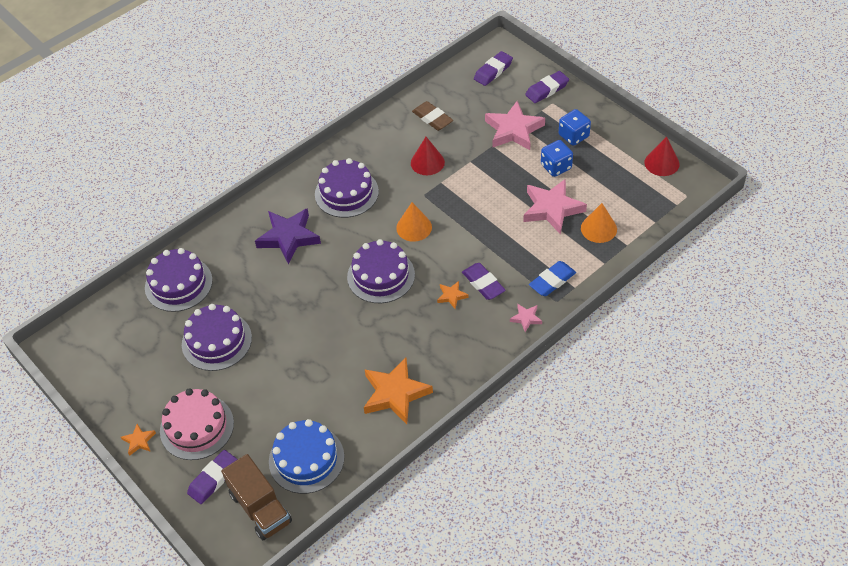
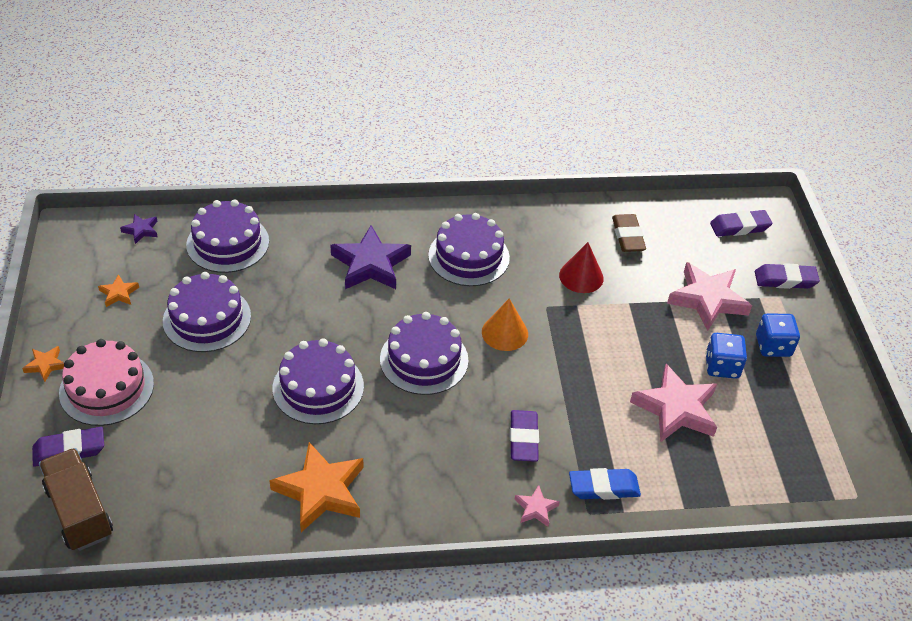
camera: 30 degrees right, 5 degrees down
(108, 314) = (141, 230): none -> purple star
(260, 508) = (79, 511): brown truck -> brown truck turned 150 degrees clockwise
(306, 459) = (170, 494): blue cake -> none
(332, 335) = (318, 387): none -> purple cake
(452, 296) = (477, 429): orange star -> orange star (119, 293)
(598, 228) = (712, 465): orange cone -> none
(662, 163) = (857, 440): red cone -> none

